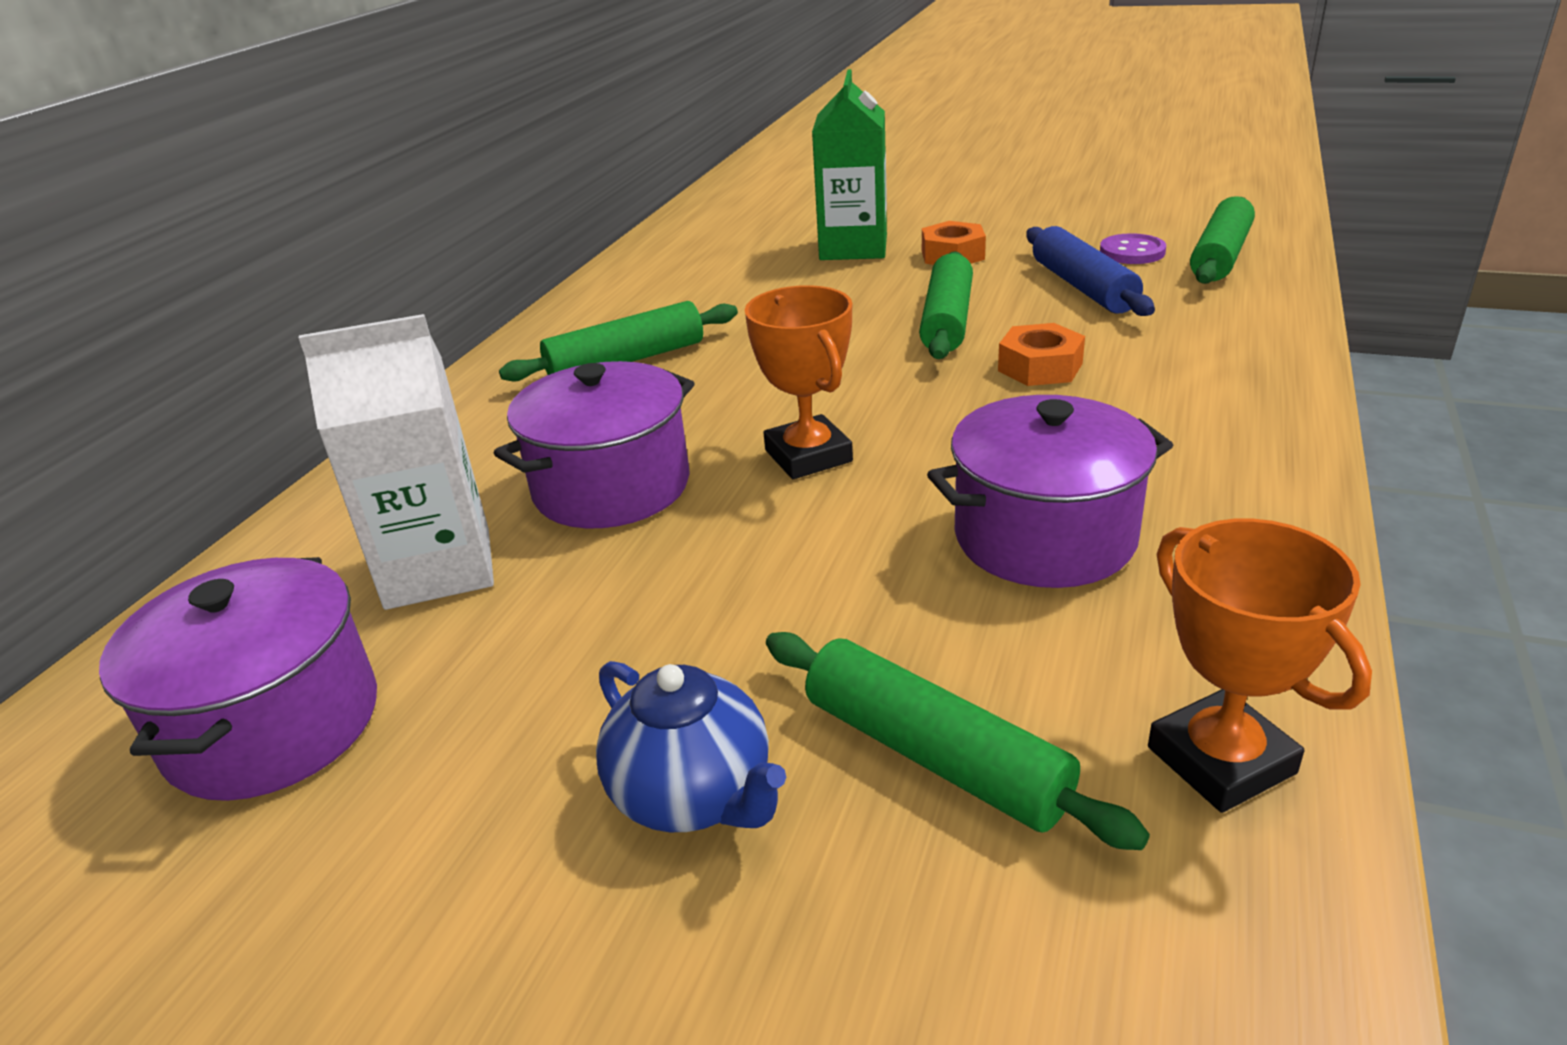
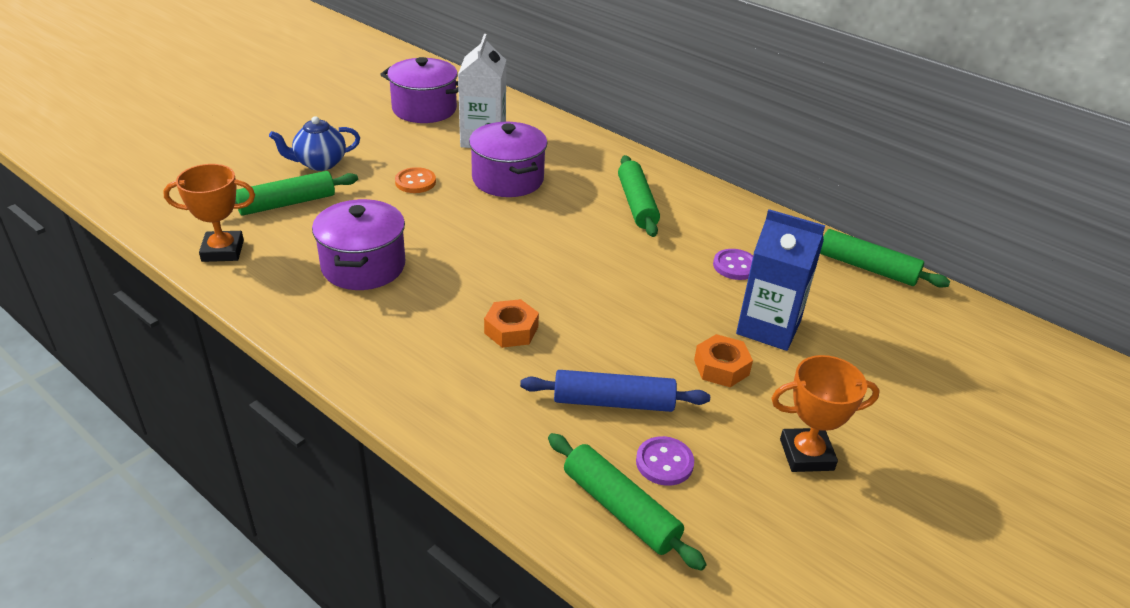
camera: 105 degrees right, 5 degrees up
(692, 591) = (415, 182): none -> orange button
(743, 279) = (735, 266): none -> purple button
(808, 456) = (486, 229): orange trophy -> orange trophy (806, 454)
(853, 248) = (768, 327): green carton -> blue carton
(947, 320) = (604, 321): green rolling pin -> green rolling pin (867, 268)

